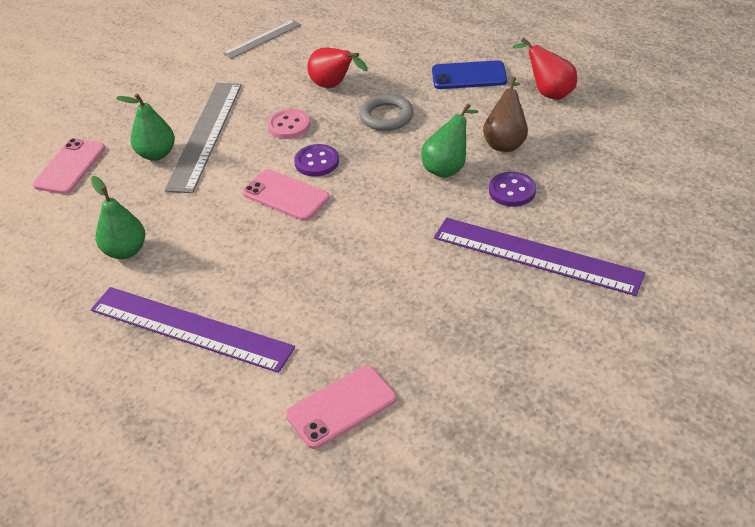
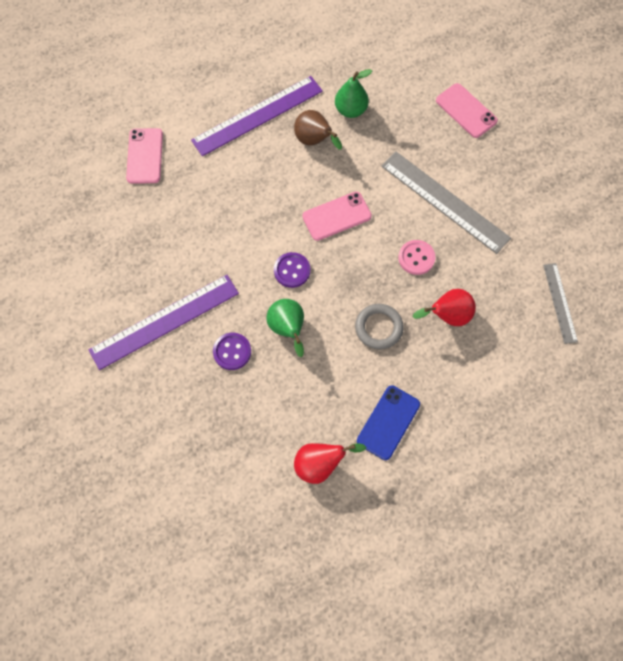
camera: 120 degrees right, 25 degrees up
(156, 154) = (443, 163): green pear -> none
(317, 162) = (358, 253): purple button -> purple button (292, 270)
(505, 142) = (285, 386): brown pear -> brown pear (314, 141)

